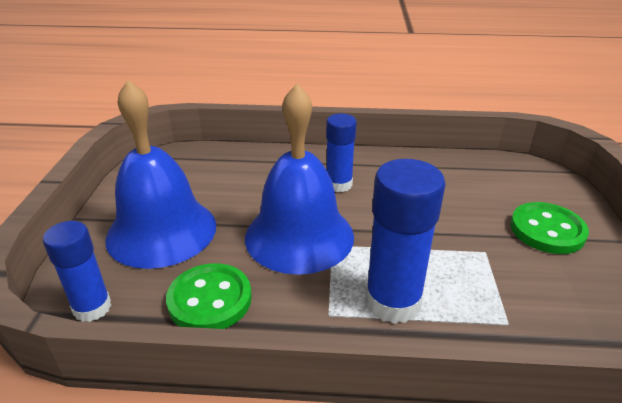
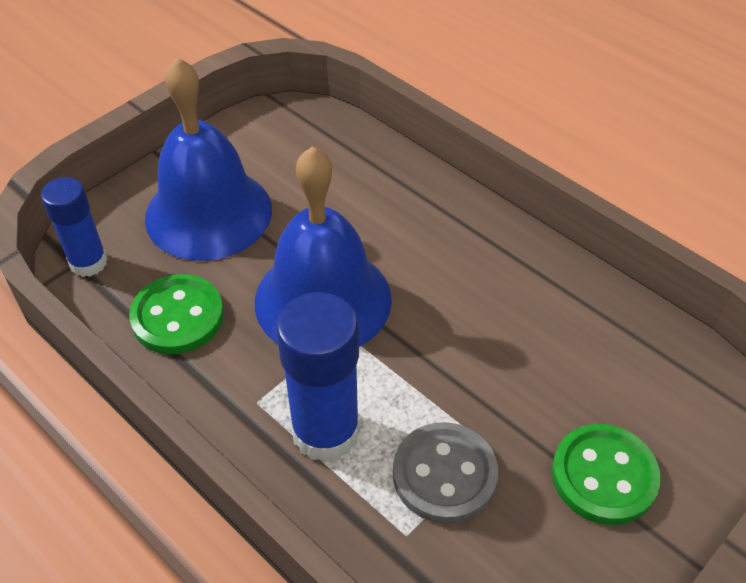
camera: 40 degrees right, 15 degrees up
(339, 184) = (436, 259): blue glue stick -> none
(482, 279) = (444, 474): none -> grey button

